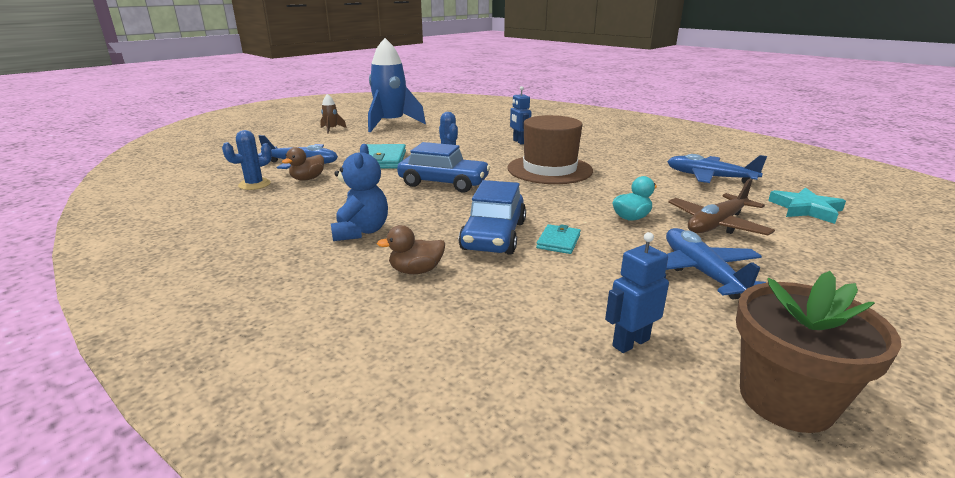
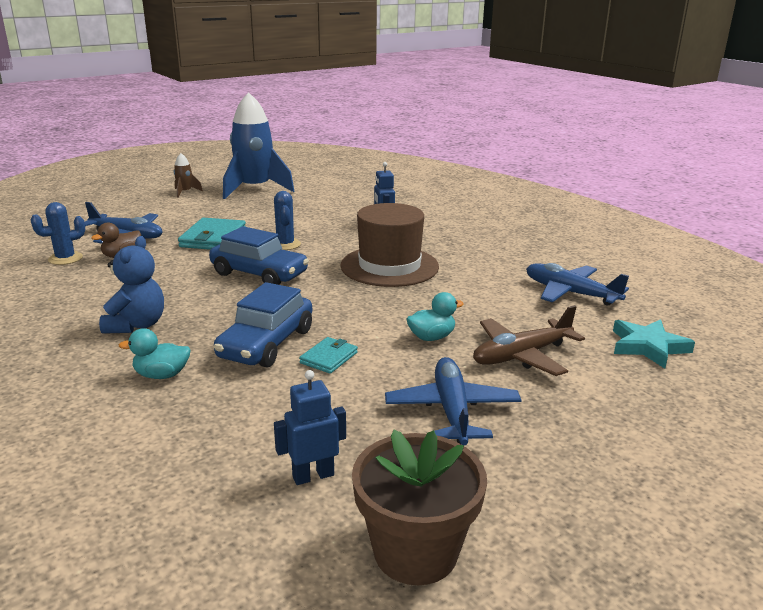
camera: 10 degrees right, 0 degrees up
(416, 271) = (162, 375): brown duck -> turquoise duck

